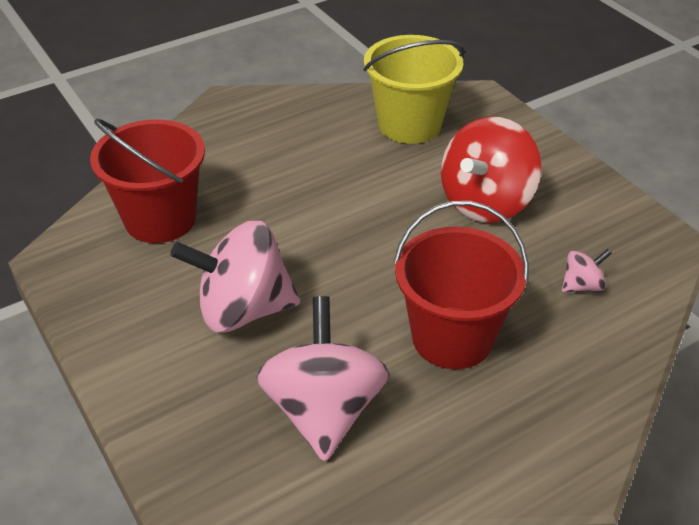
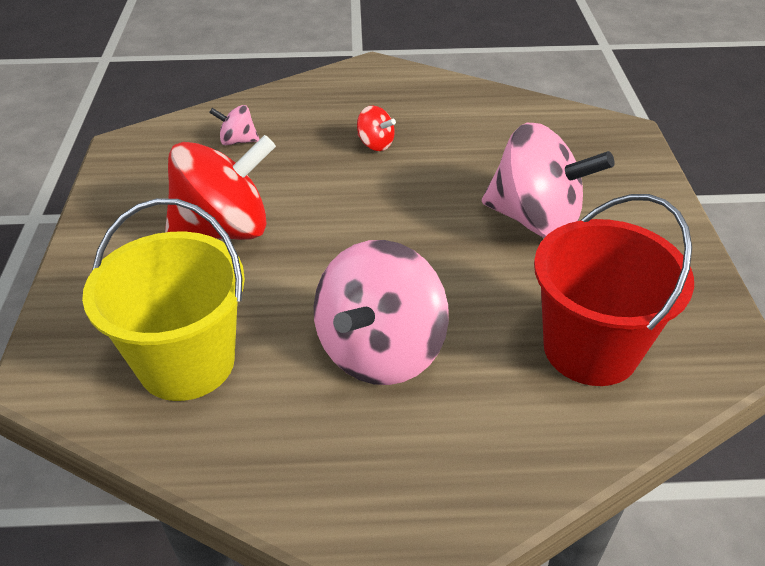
camera: 150 degrees left, 0 degrees up
(324, 410) = (507, 136): pink spinning top -> pink spinning top (380, 351)
(452, 337) = (375, 144): red bucket -> red spinning top

